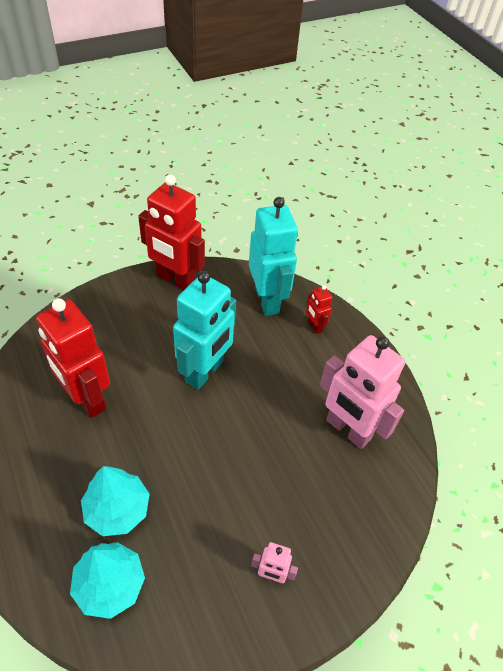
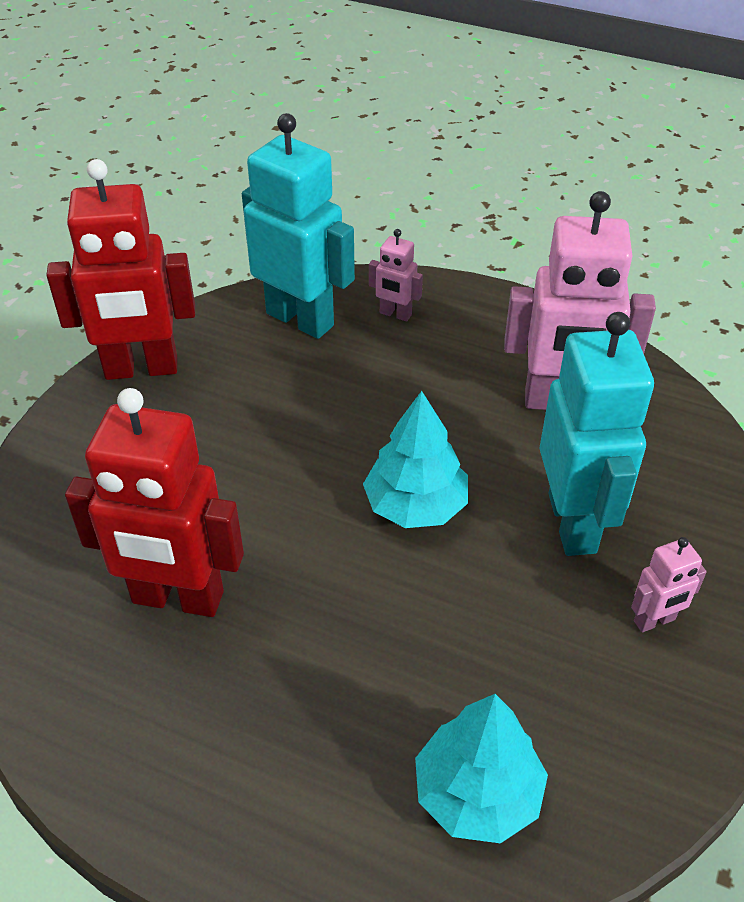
camera: 35 degrees left, 5 degrees down
(117, 510) = (384, 699): turquoise tree -> turquoise tree (416, 505)
(205, 372) = (312, 454): turquoise robot -> turquoise robot (573, 523)
(314, 326) = (395, 314): red robot -> pink robot

